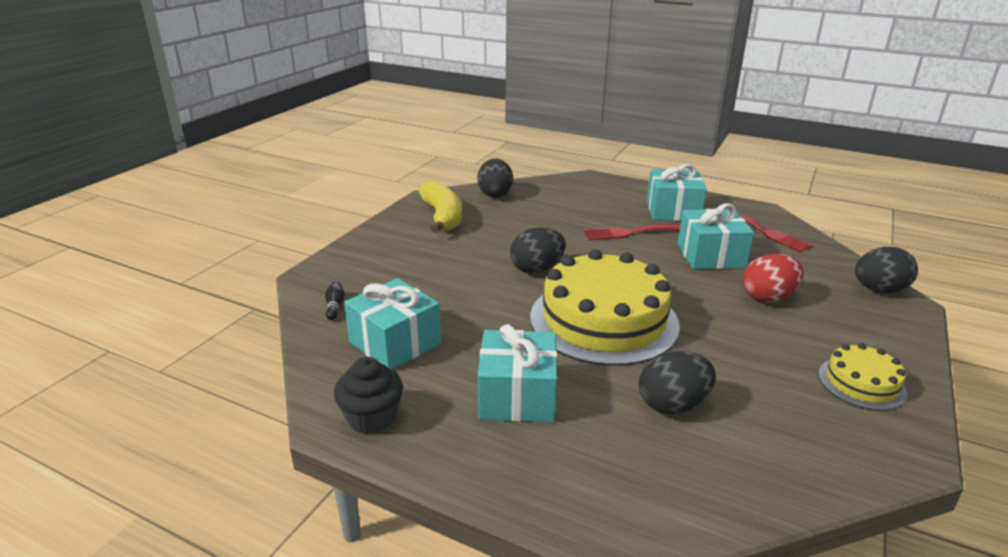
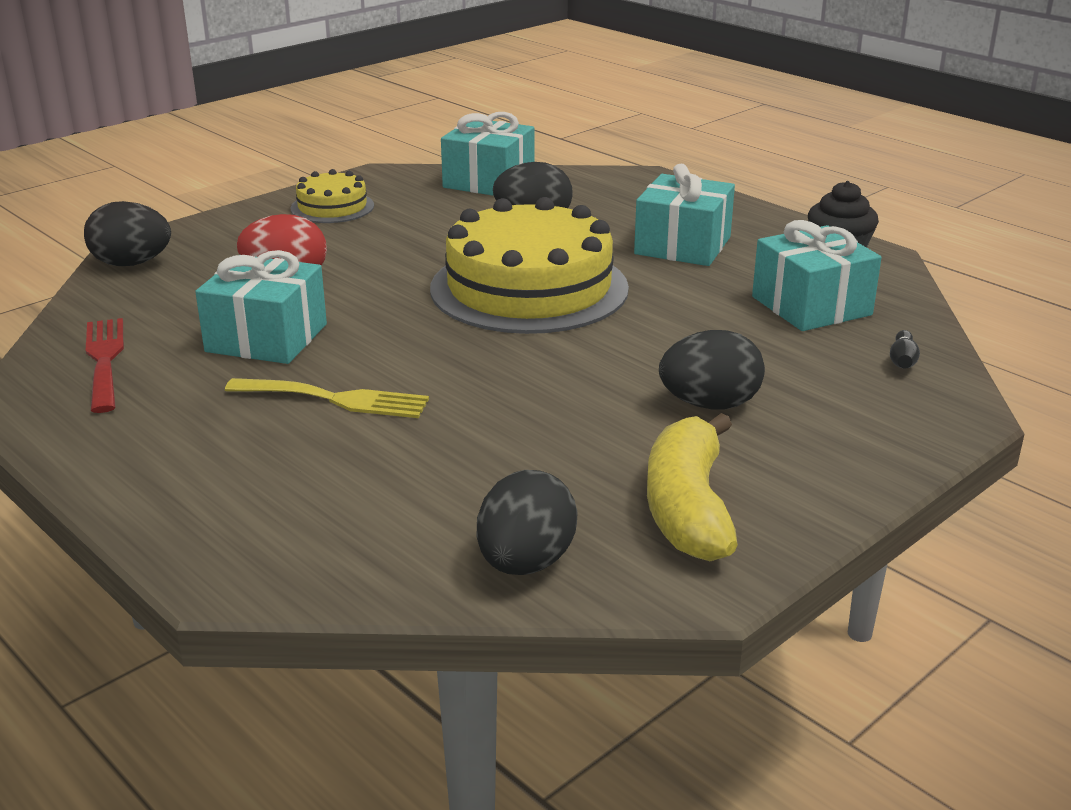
camera: 160 degrees left, 0 degrees up
(537, 269) = (565, 363): black egg -> black egg (709, 404)
(630, 232) = (336, 399): red fork -> yellow fork
(673, 210) = (185, 433): turquoise gift -> turquoise gift (489, 181)

